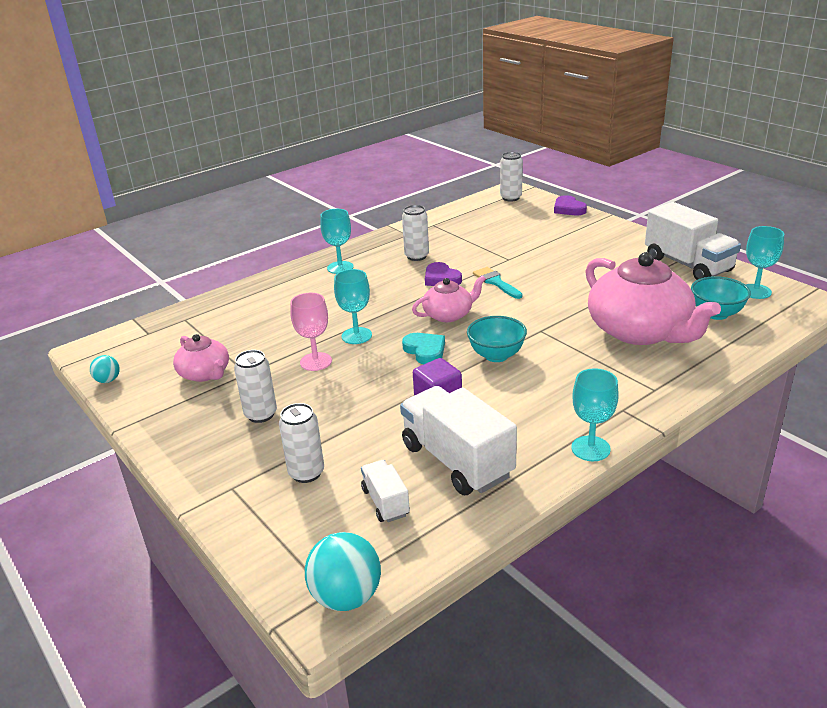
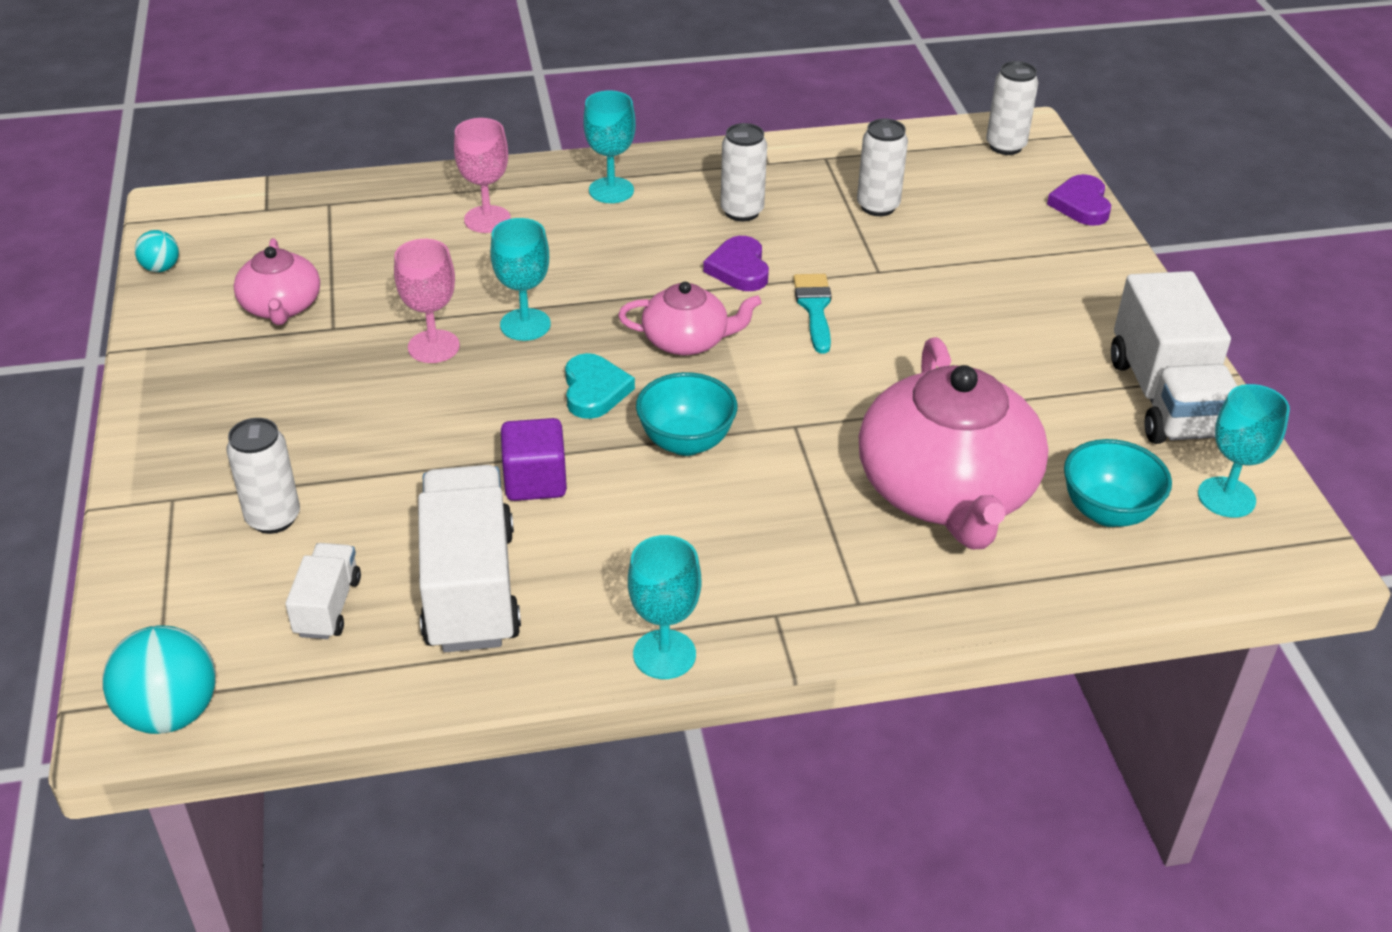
camera: 25 degrees right, 10 degrees up
(261, 414) = (294, 403): white can -> white can (878, 206)
(286, 299) = (487, 219): none -> pink goblet

